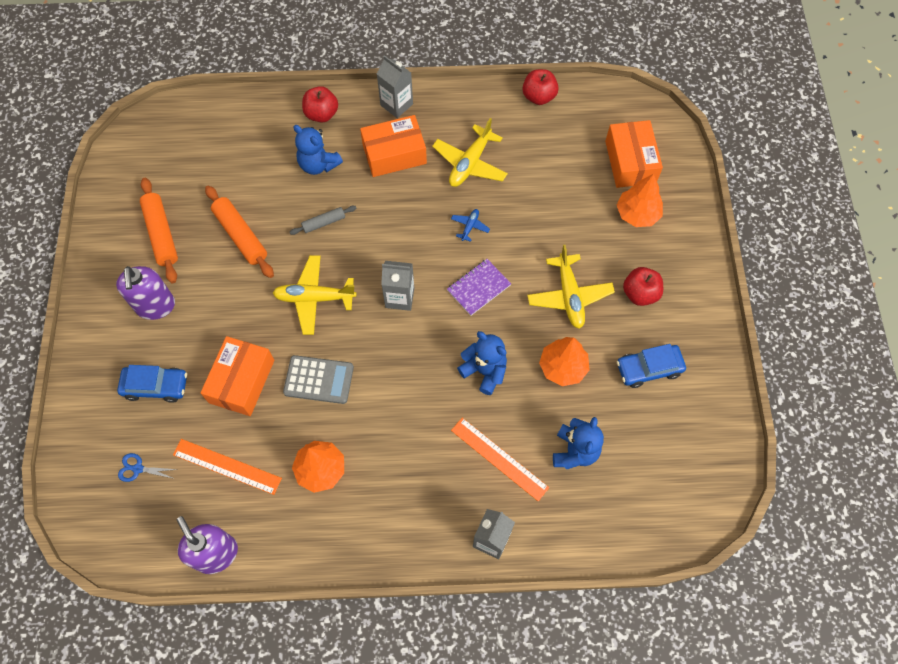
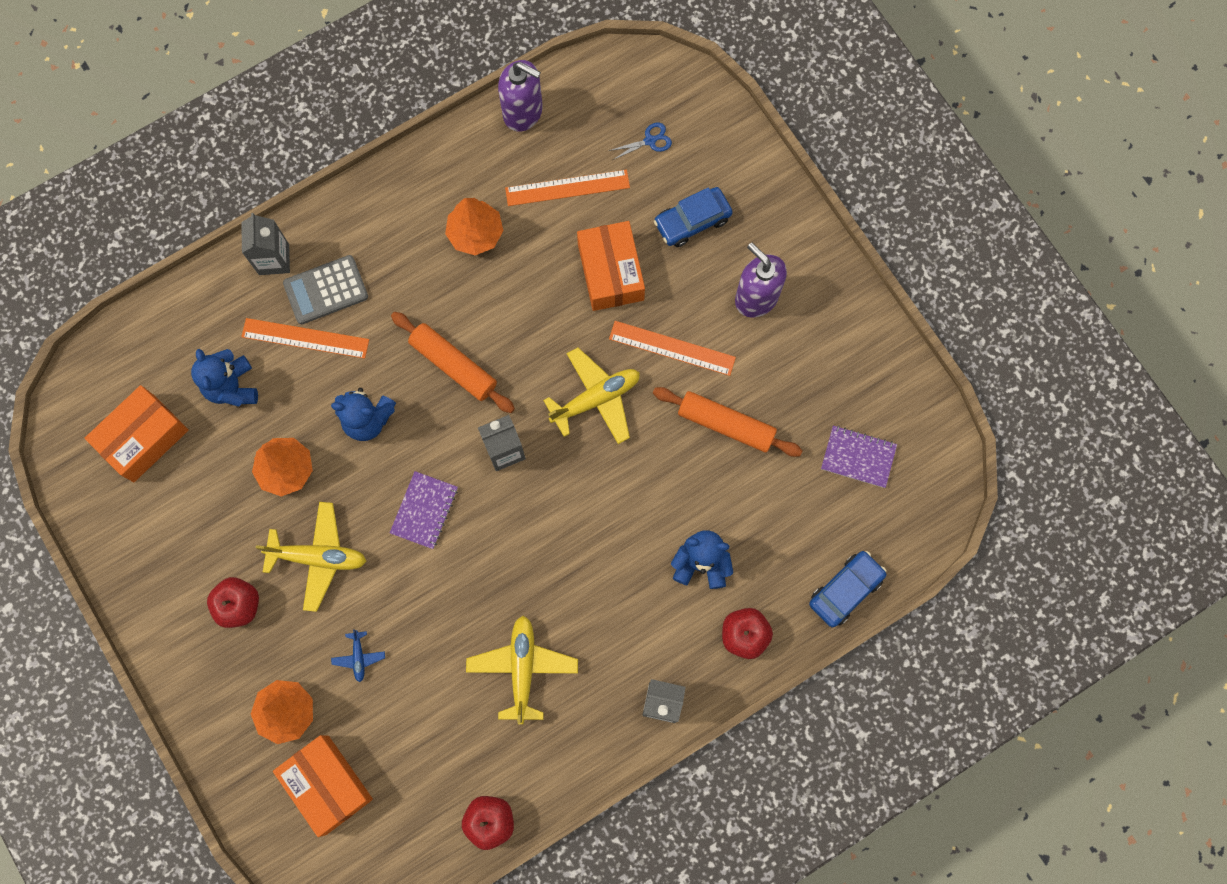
camera: 150 degrees right, 10 degrees up
(161, 234) = (813, 377): orange rolling pin -> orange rolling pin (453, 365)
(174, 173) = (858, 457): none -> purple notebook
(238, 304) = (672, 348): none -> orange ruler
(319, 380) = (534, 316): grey calculator -> grey calculator (326, 290)
(324, 223) = (645, 492): grey rolling pin -> none
(394, 154) = (621, 629): orange box -> orange box (143, 438)
(470, 226) = (476, 582): blue plane -> blue plane (359, 657)
(569, 296) = (318, 557): yellow plane -> yellow plane turned 135 degrees clockwise
(649, 369) = (192, 519): blue car -> blue car (845, 590)

